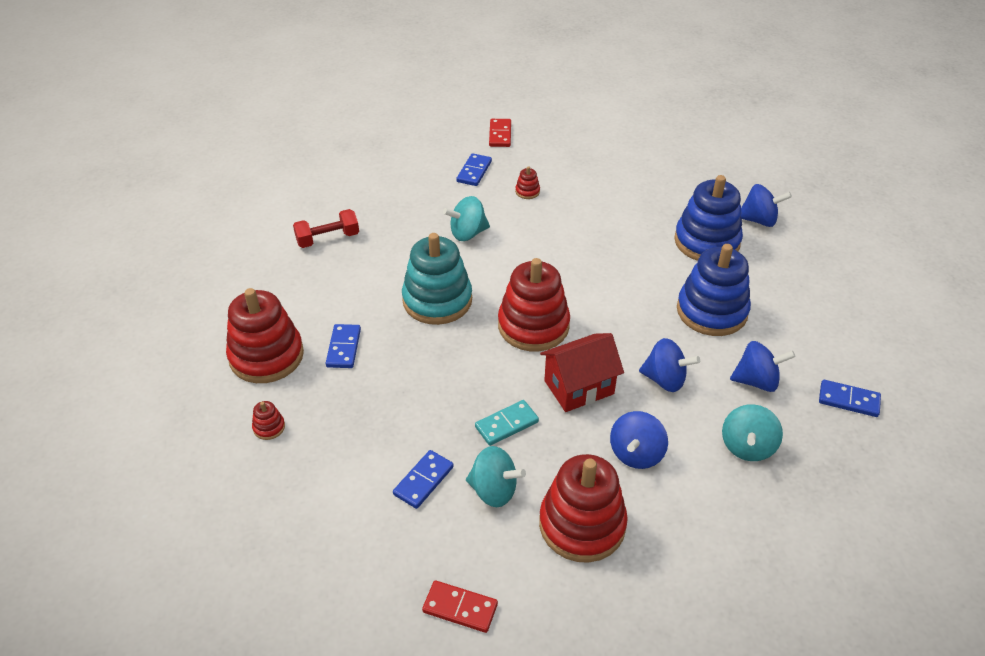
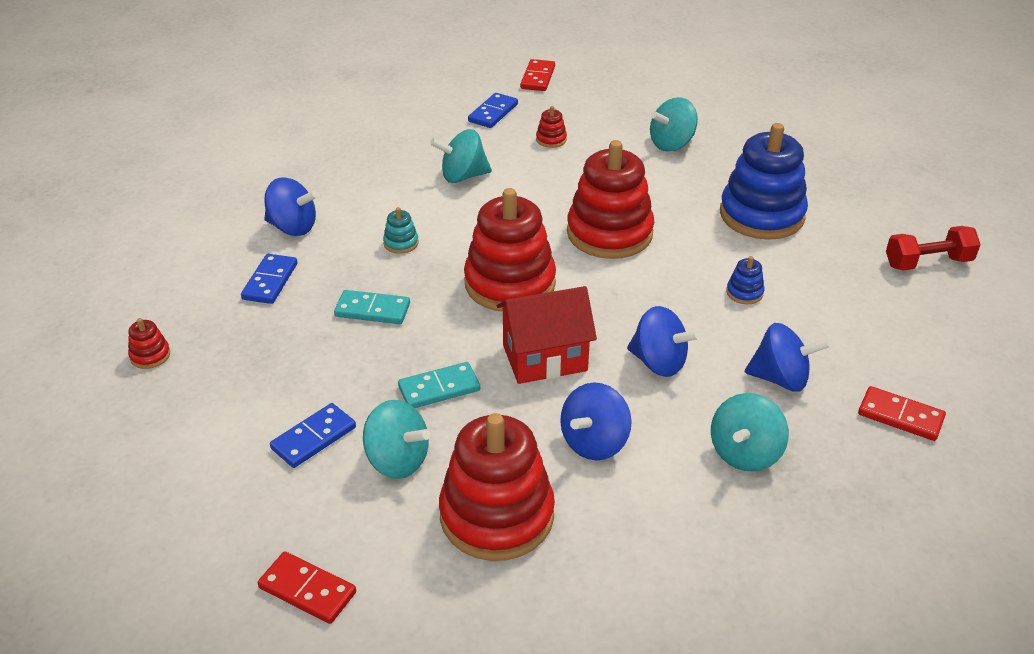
camera: 10 degrees right, 5 degrees down
(266, 356) = (176, 279): red stacking toy -> red stacking toy (609, 233)
(328, 239) = (294, 165): red dumbbell -> red dumbbell (928, 263)
(434, 363) = (372, 310): none -> turquoise domino
(437, 300) = (401, 243): turquoise stacking toy -> turquoise stacking toy, size x0.40
(622, 185) = (671, 144): none -> turquoise spinning top
(711, 311) = (744, 293): blue stacking toy -> blue stacking toy, size x0.40
(759, 220) = (837, 198): blue spinning top -> blue spinning top (293, 227)
(848, 400) = (900, 416): blue domino -> red domino

